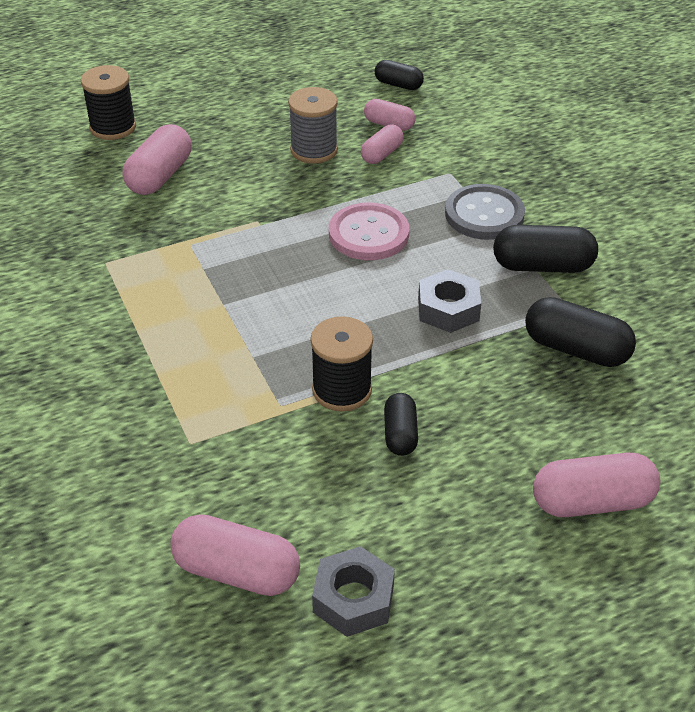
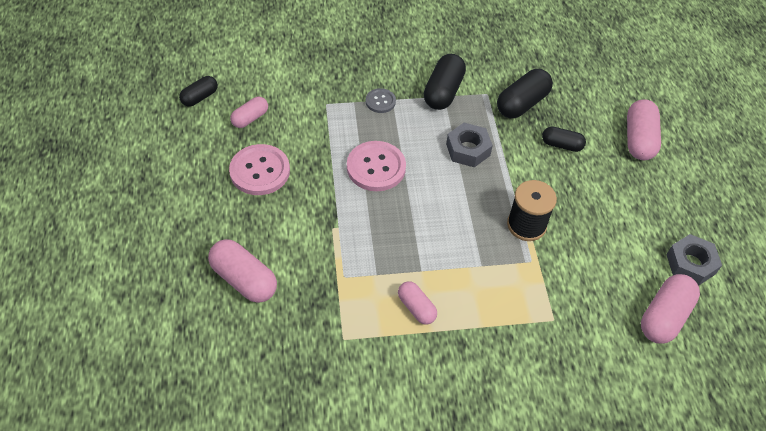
camera: 75 degrees left, 10 degrees up
(113, 127) = (151, 301): black spool -> none
(314, 150) = (260, 171): grey spool -> pink button
(382, 154) = (285, 133): pink capsule -> pink capsule (416, 308)
(400, 434) = (571, 206): black capsule -> black capsule (561, 145)
(484, 214) = (380, 101): grey button -> grey button, size x0.55

